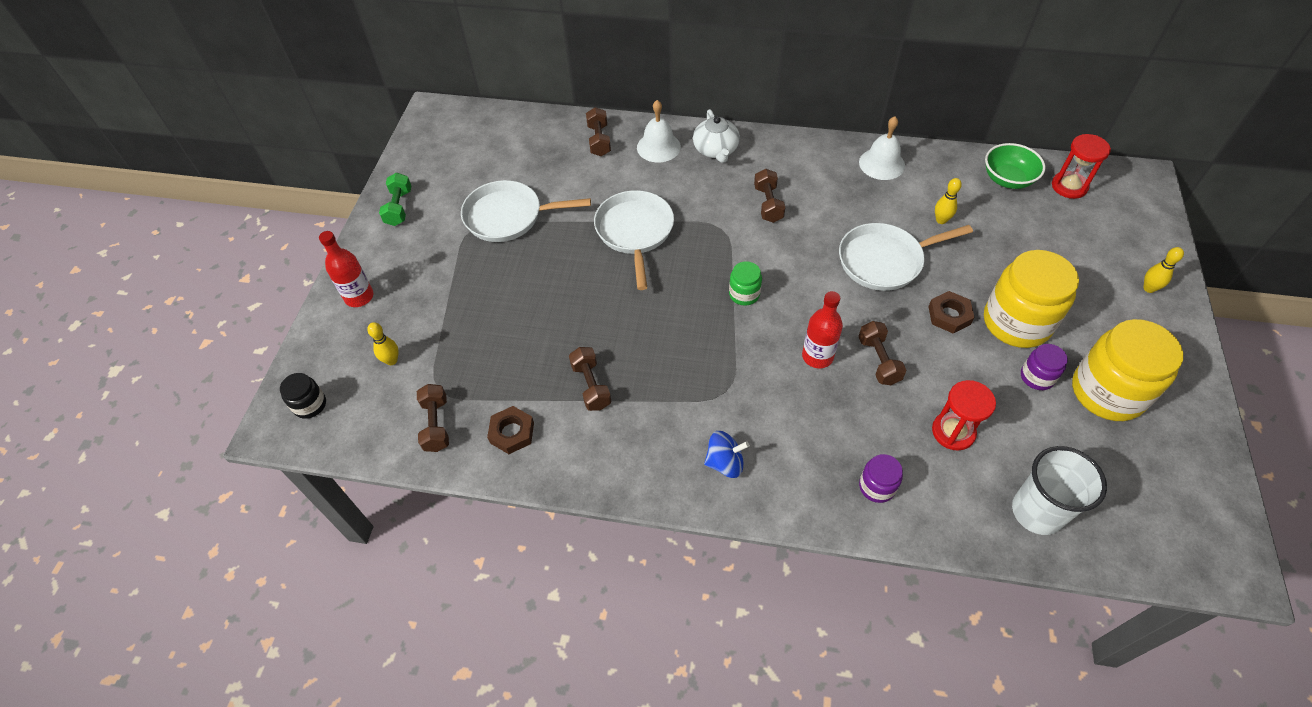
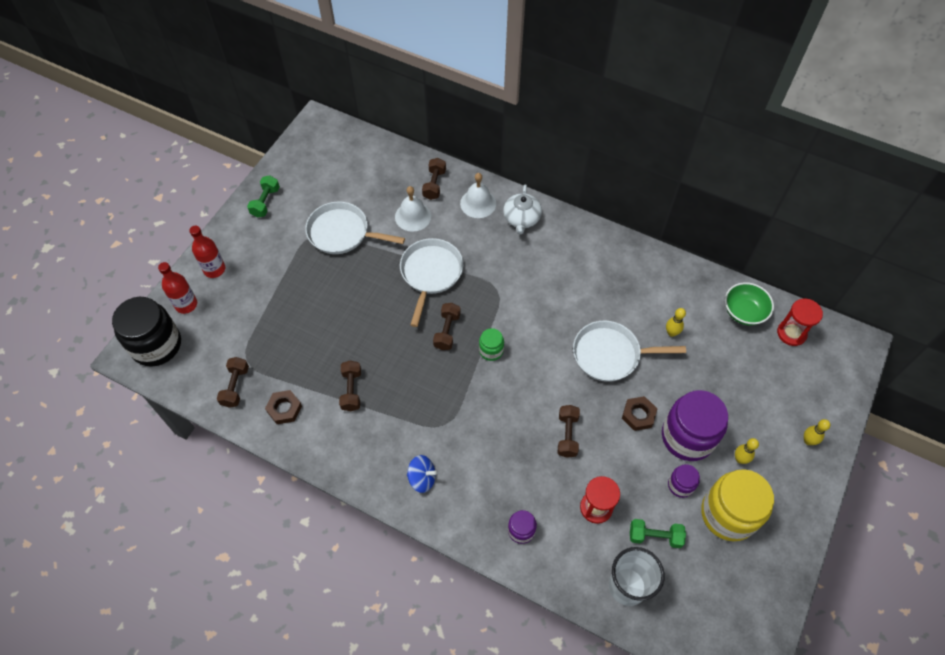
camera: 15 degrees right, 5 degrees up
(310, 405) = (156, 345): black jar -> black jar, size x2.10
(392, 360) = (221, 327): yellow bowling pin -> yellow bowling pin (740, 459)
(768, 204) = (542, 279): brown dumbbell -> brown dumbbell (447, 331)
(817, 356) = (523, 417): red bottle -> red bottle (186, 304)
(882, 164) = (648, 268): white bell -> white bell (413, 216)
(1016, 322) = (687, 437): yellow jar -> purple jar
(1038, 443) = (655, 536): none -> green dumbbell

